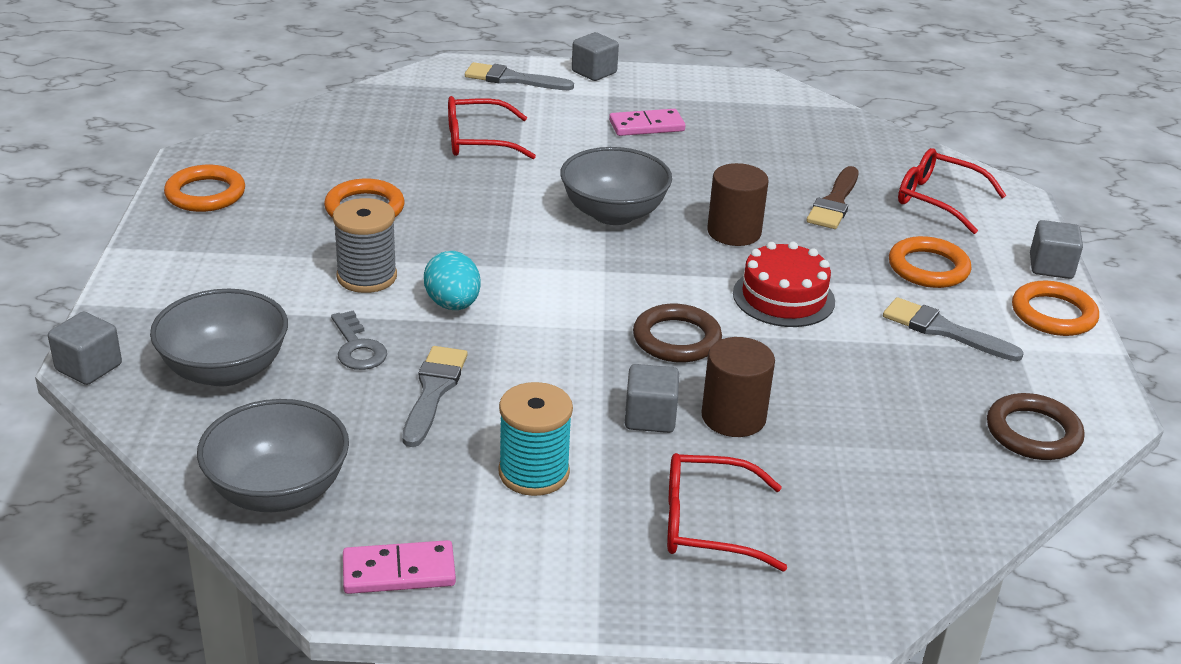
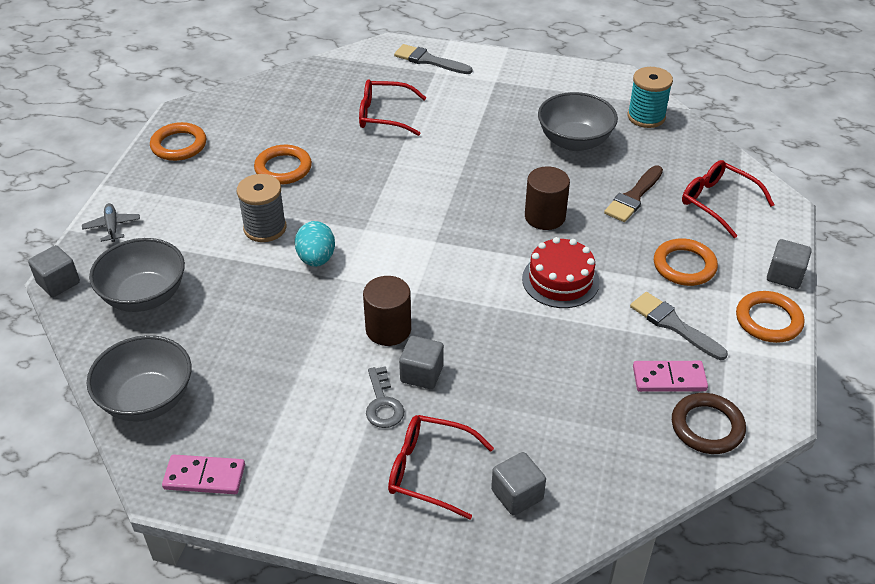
camera: 15 degrees right, 10 degrees up
(144, 294) = (112, 227): none -> grey plane
(357, 347) = (238, 288): grey key -> grey key (383, 403)
(433, 391) = (278, 331): grey brush -> none
(534, 473) = (323, 409): turquoise spool -> turquoise spool (646, 117)
(594, 72) = (492, 59): grey cube -> grey cube (517, 495)
(613, 213) = (460, 190): grey bowl -> grey bowl (574, 141)
(646, 126) = (514, 112): pink domino -> pink domino (669, 378)
(676, 339) = (466, 308): brown ring -> none
(733, 417) = (482, 382): brown cylinder -> brown cylinder (388, 329)

